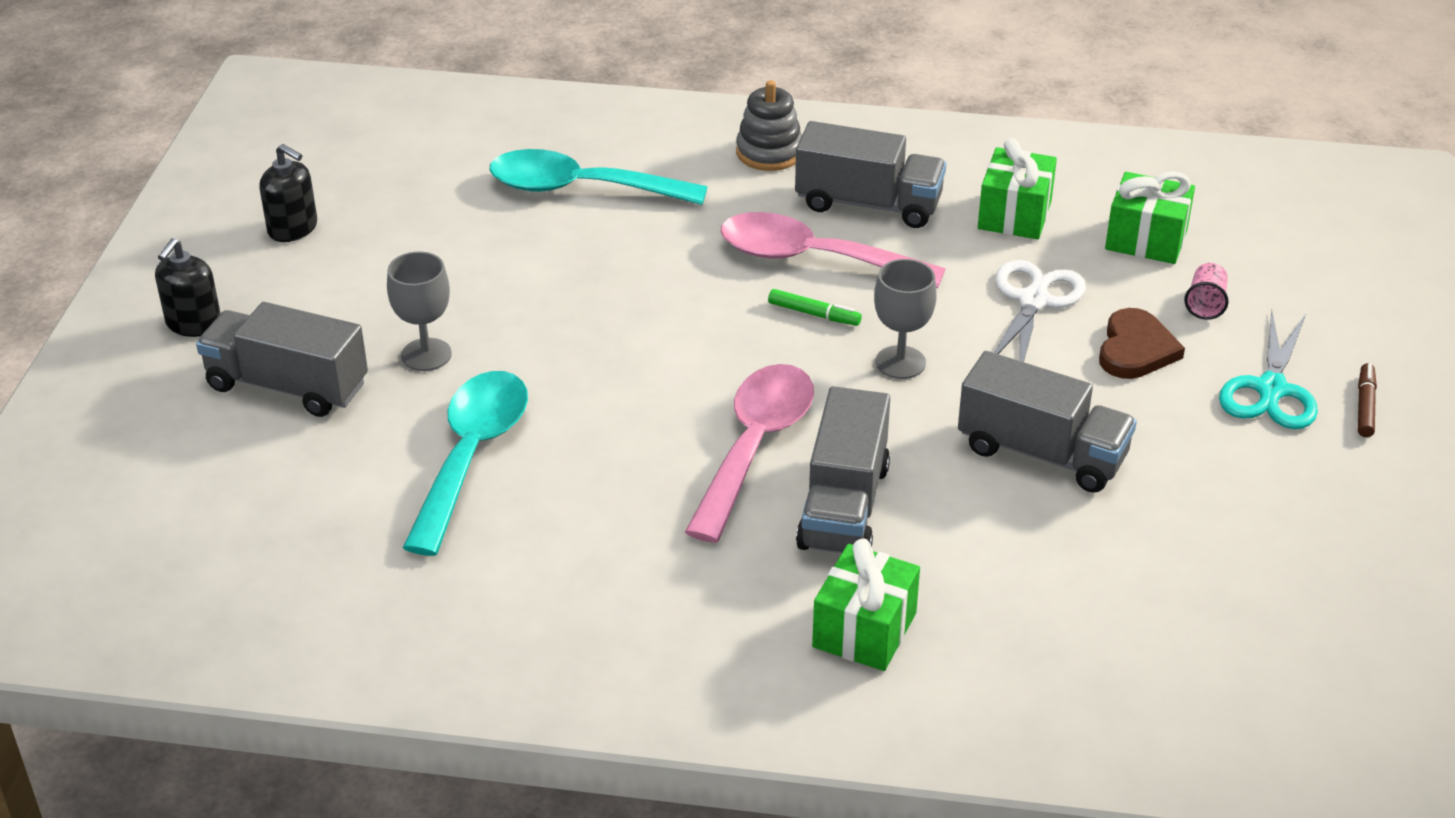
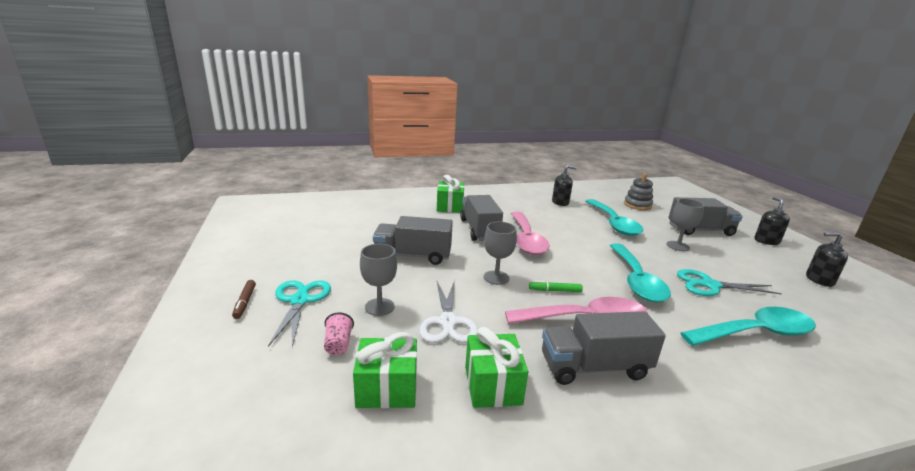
camera: 155 degrees right, 15 degrees down
(507, 581) = (560, 202): none -> black soap dispenser
(518, 263) = (710, 285): none -> turquoise scissors
(640, 300) = (636, 280): none -> turquoise spoon
(769, 152) = (704, 396): grey stacking toy -> grey stacking toy (637, 205)
(1136, 349) = (379, 307): brown heart -> grey goblet

